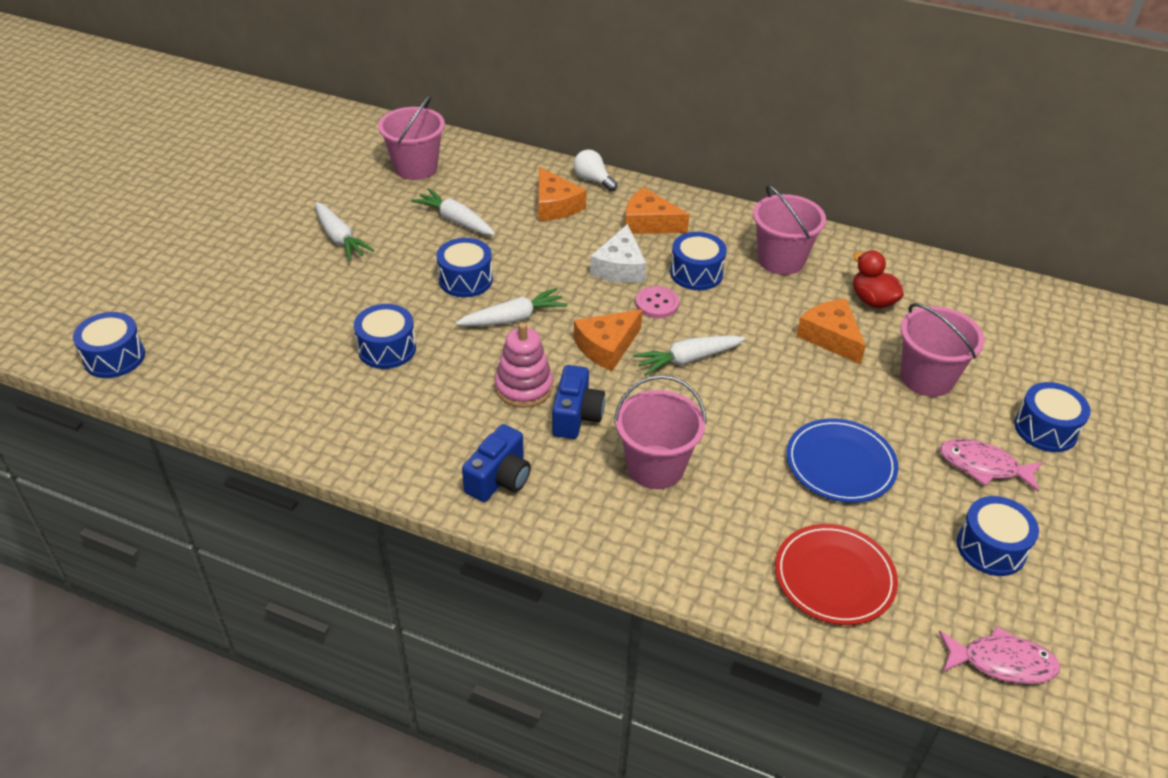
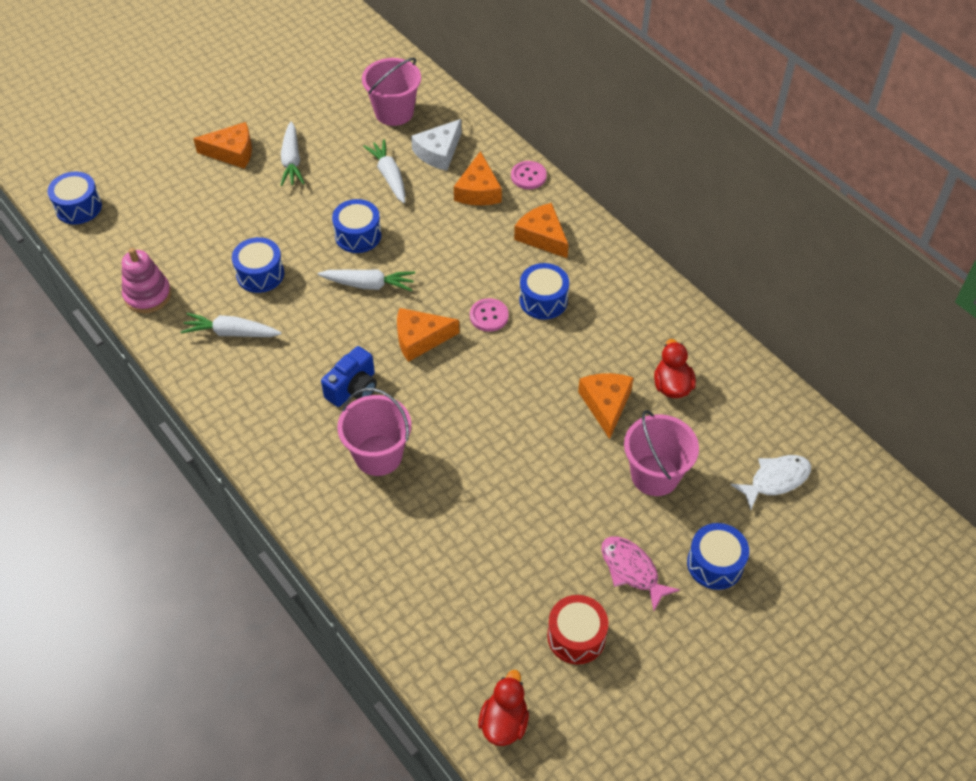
camera: 30 degrees right, 10 degrees up
(265, 250) = (232, 152): none -> orange cheese
(499, 479) = (263, 415): blue camera -> none
(524, 387) = (333, 348): pink stacking toy -> pink stacking toy (148, 295)
(593, 180) = (528, 176): white light bulb -> pink button
(620, 267) = (485, 270): white cheese -> white cheese (438, 152)
(688, 360) = (473, 376): white carrot -> white carrot (231, 333)
(781, 260) = (625, 315): pink bucket -> none
(834, 577) = (437, 600): red plate -> none
(840, 464) = (519, 516): blue plate -> none
(991, 548) = (576, 636): blue drum -> red drum
(1001, 662) = (504, 722): pink fish -> red duck
(1027, 341) = (775, 480): none -> white fish

